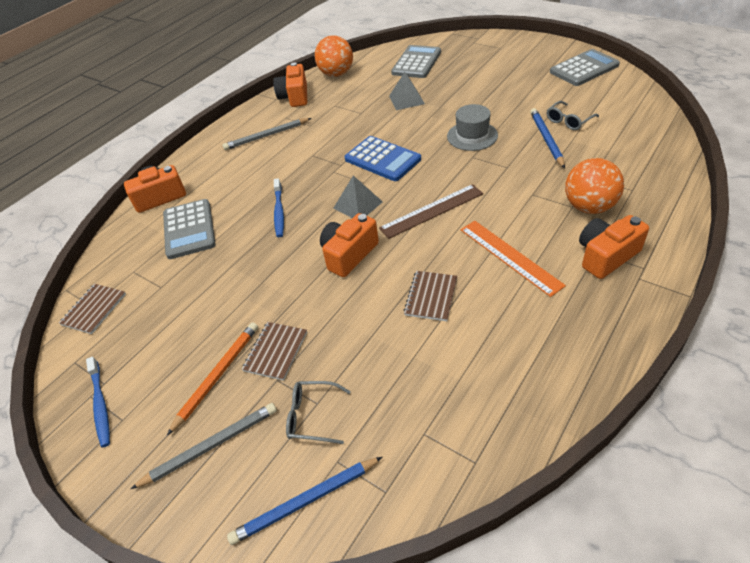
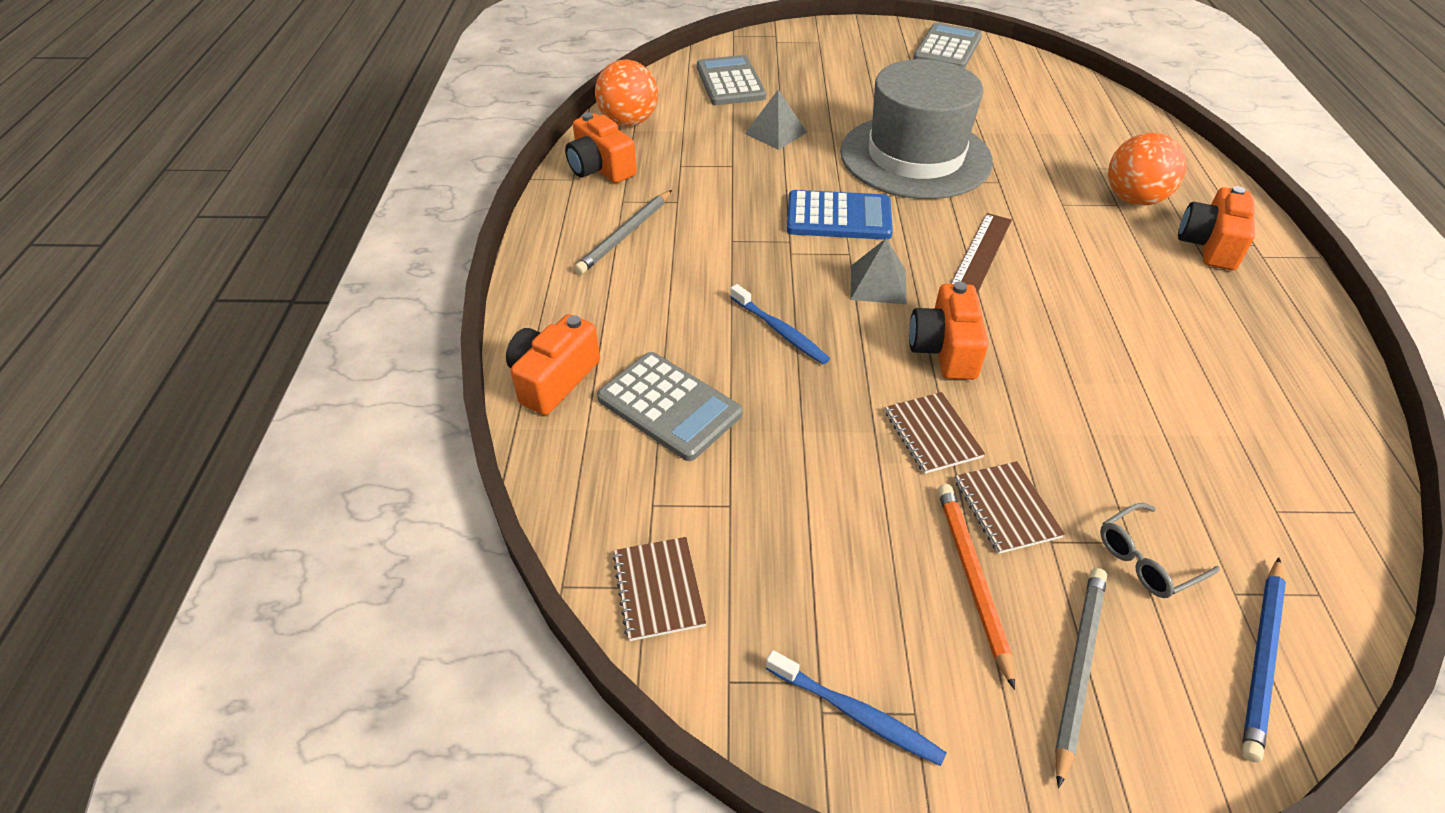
camera: 40 degrees left, 0 degrees up
(431, 297) = (1100, 359): brown notebook -> brown notebook (932, 434)
(472, 136) = (915, 156): grey hat -> grey hat, size x2.10
(509, 256) = (1123, 280): orange ruler -> none
(546, 139) = (1003, 138): blue pencil -> none
(568, 121) = (1002, 111): grey glasses -> none

